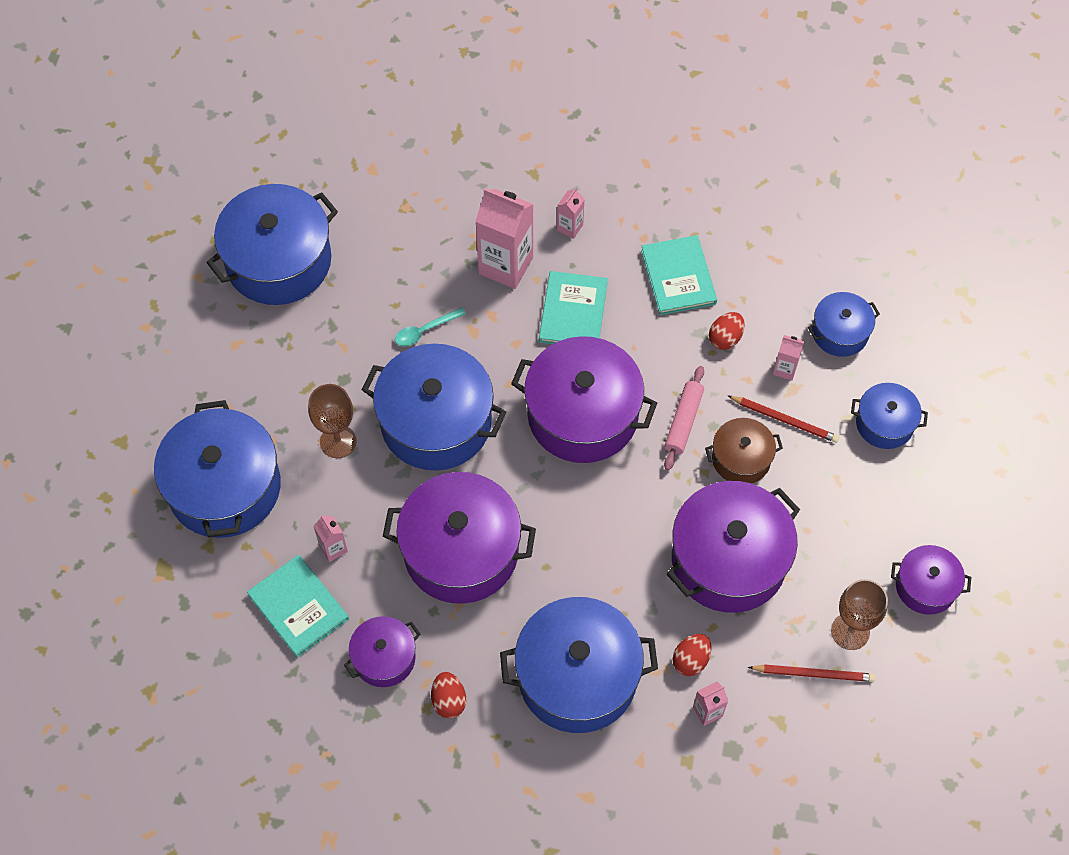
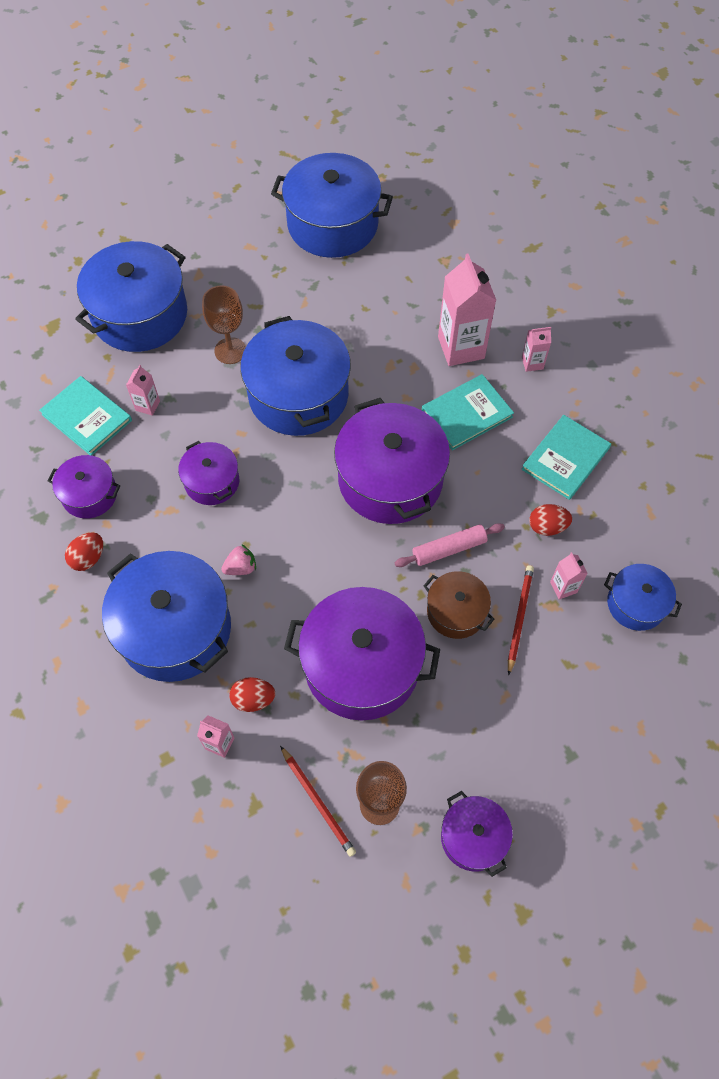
camera: 50 degrees right, 0 degrees up
(298, 607) = (87, 417): turquoise book -> turquoise book turned 60 degrees counterclockwise
(425, 331) = (362, 338): turquoise spoon -> none
(461, 551) = (212, 481): purple pot -> purple pot, size x0.53
(564, 586) = (241, 567): none -> pink strawberry
(784, 420) = (519, 618): red pencil -> red pencil turned 150 degrees counterclockwise
(884, 423) = (589, 696): blue pot -> none

